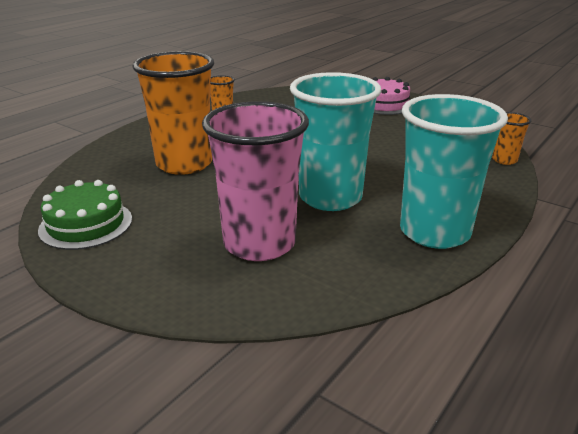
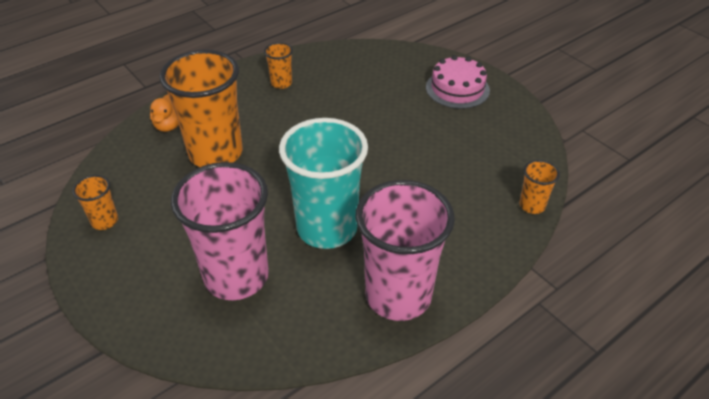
camera: 15 degrees right, 15 degrees up
(86, 224) = (105, 221): green cake -> orange cup
(125, 152) = (169, 125): none -> orange duck
(434, 232) = (398, 295): turquoise cup -> pink cup

